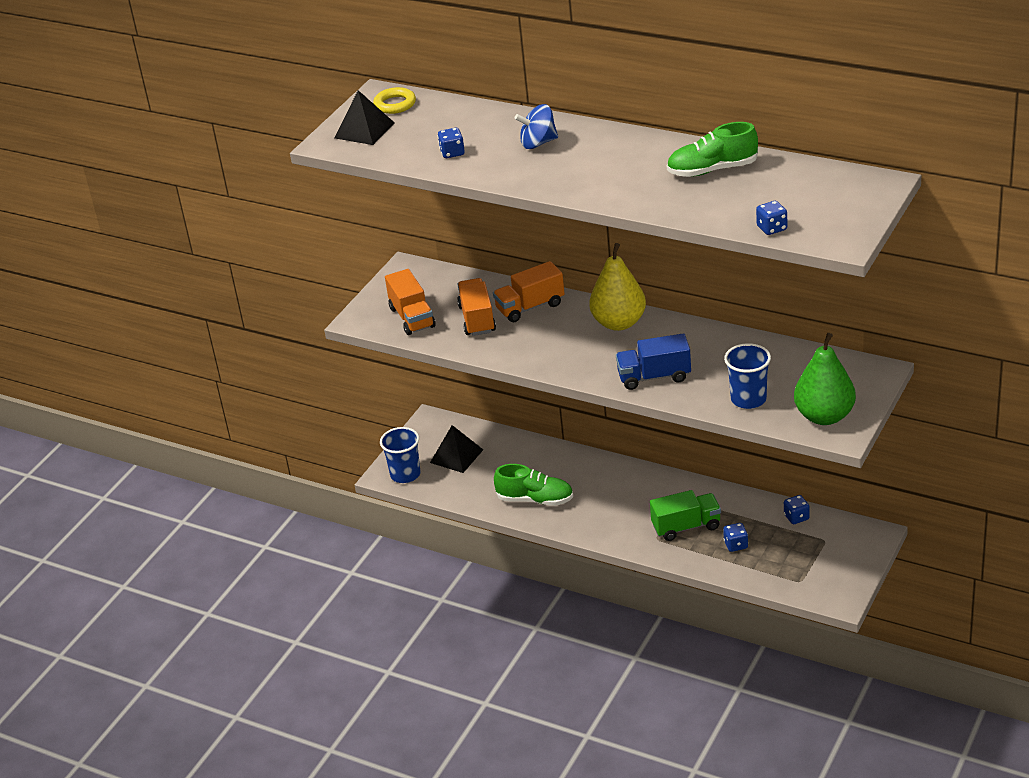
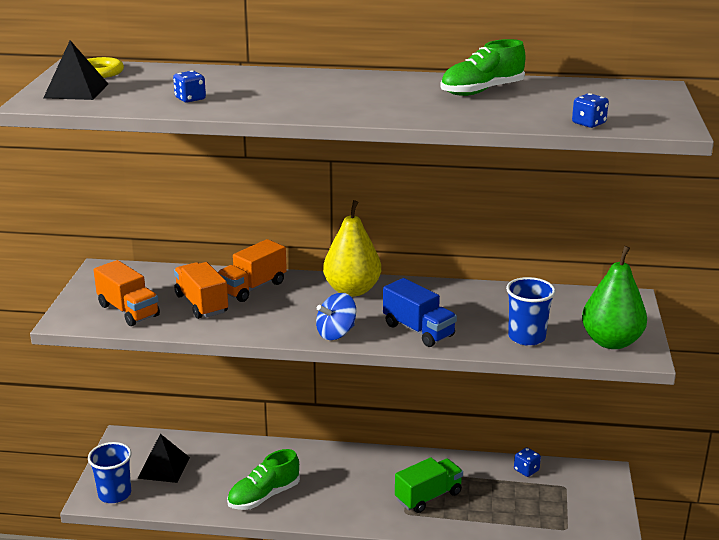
camera: 25 degrees left, 10 degrees down
(535, 499) = (264, 496): green shoe -> green shoe turned 150 degrees clockwise
(538, 143) = (281, 86): blue spinning top -> blue spinning top (336, 333)
(654, 377) = (418, 330): blue truck -> blue truck turned 105 degrees counterclockwise
(736, 545) = (485, 505): blue dice -> none

